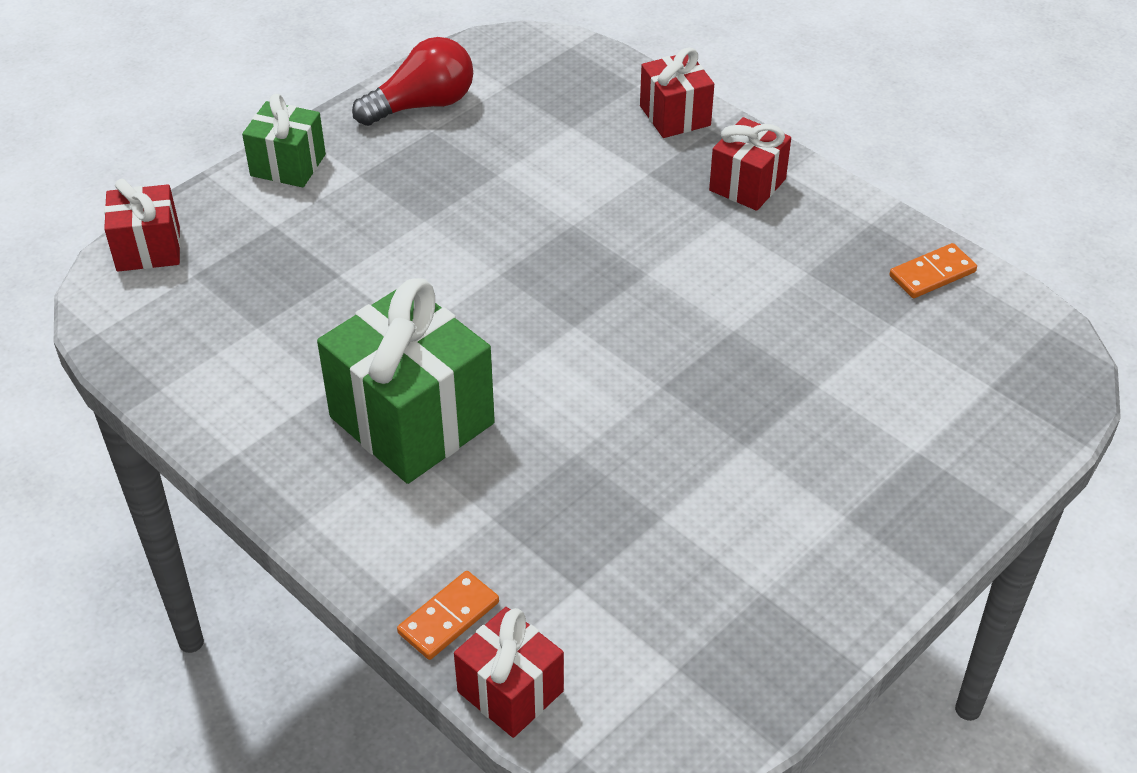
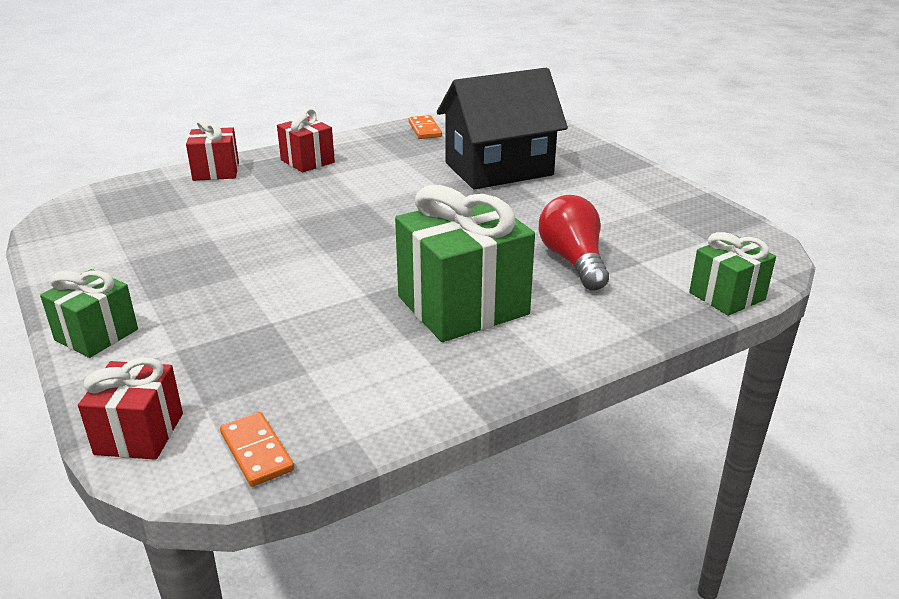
camera: 75 degrees left, 15 degrees down
(422, 105) = (90, 260): red light bulb -> red light bulb (573, 261)
(448, 617) = (662, 312): orange domino -> orange domino (256, 452)
(510, 691) = (727, 296): red gift -> green gift
(821, 387) = (498, 169): none -> black house

